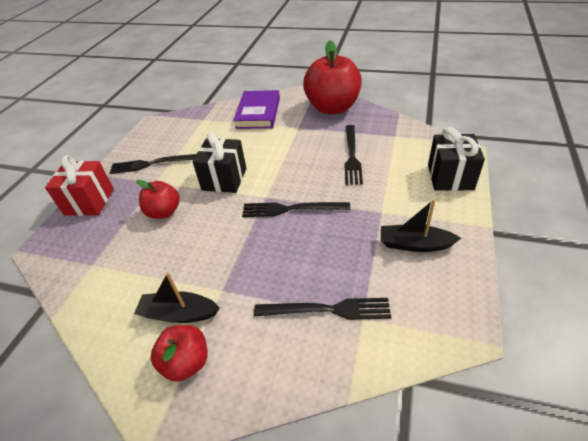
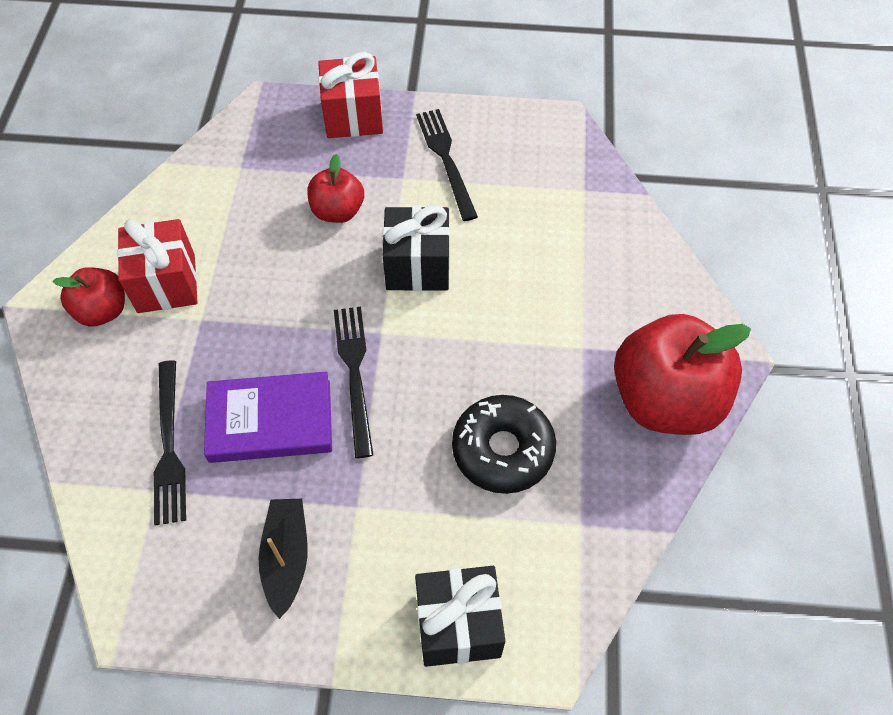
camera: 75 degrees right, 15 degrees up
(178, 313) = (166, 283): black boat -> red gift
(258, 113) = (621, 271): purple book -> purple book (270, 420)
(352, 156) = (503, 450): black fork -> black donut

